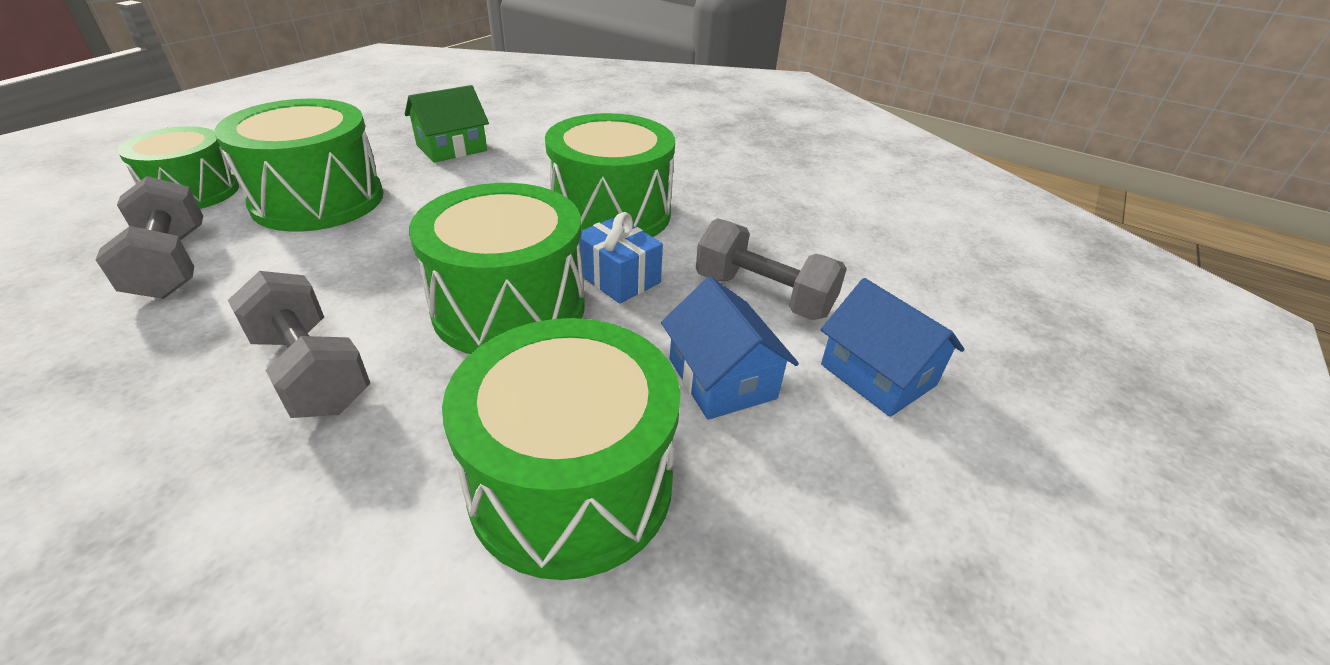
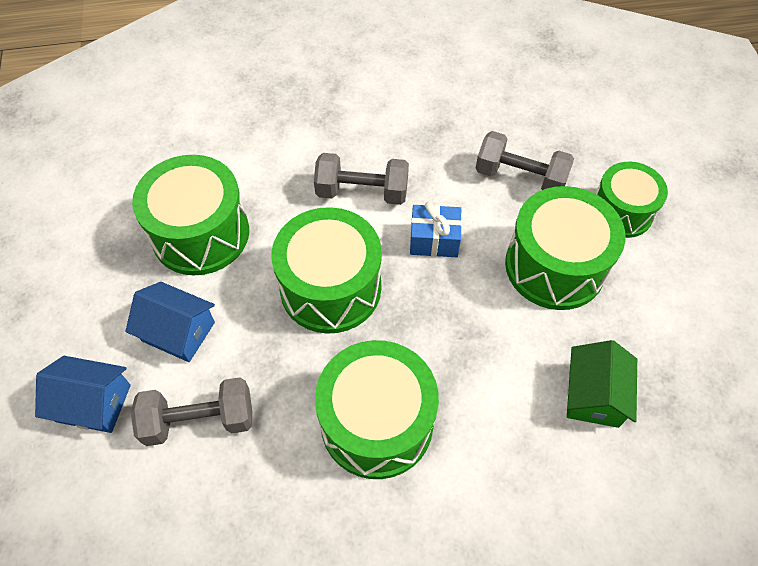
camera: 140 degrees right, 20 degrees up
(618, 278) = (300, 359): blue gift -> blue gift (434, 240)

